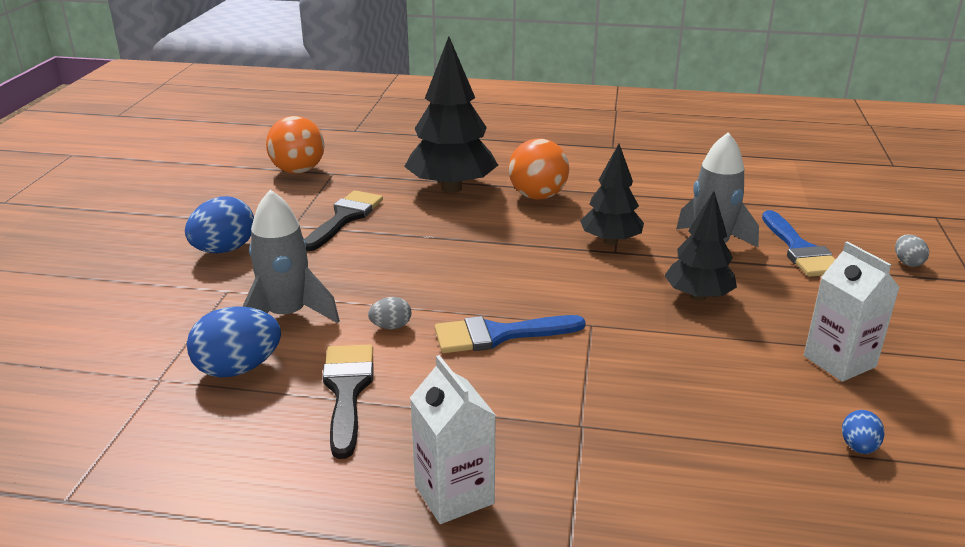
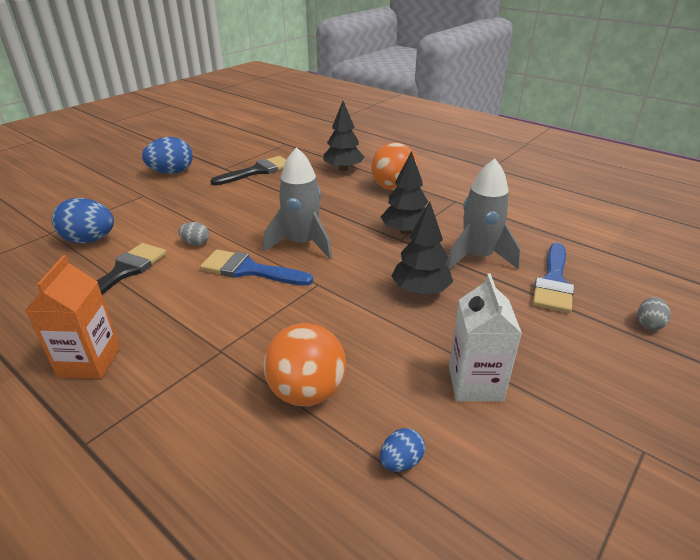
camera: 30 degrees right, 5 degrees up
(287, 315) = (152, 218): grey rocket -> grey rocket (302, 244)
(298, 171) = (268, 138): orange ball -> orange ball (306, 392)
(451, 188) = (343, 169): black tree -> black tree, size x0.61
(454, 494) = (89, 362): white carton -> orange carton

